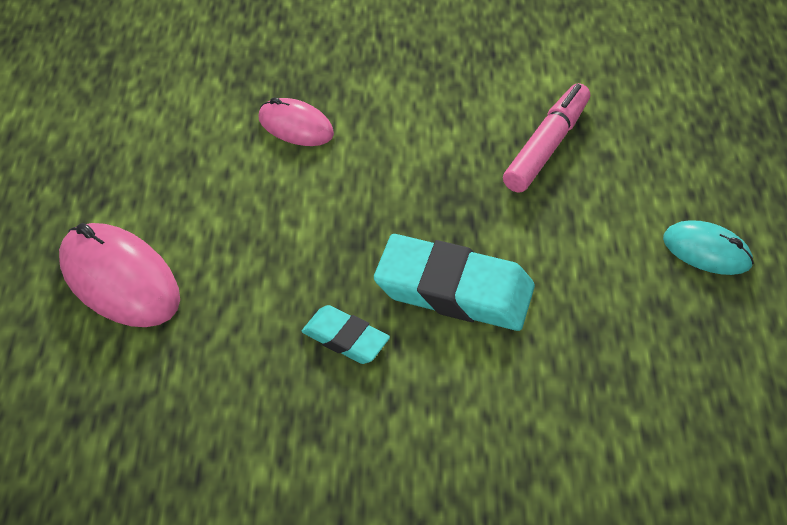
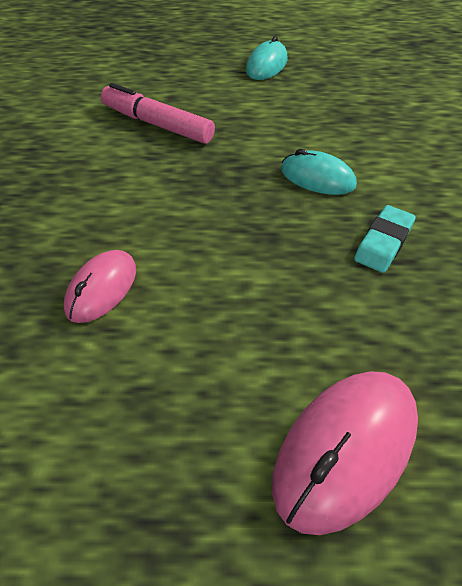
camera: 90 degrees left, 0 degrees up
(454, 290) = (317, 177): turquoise eraser -> turquoise mouse

